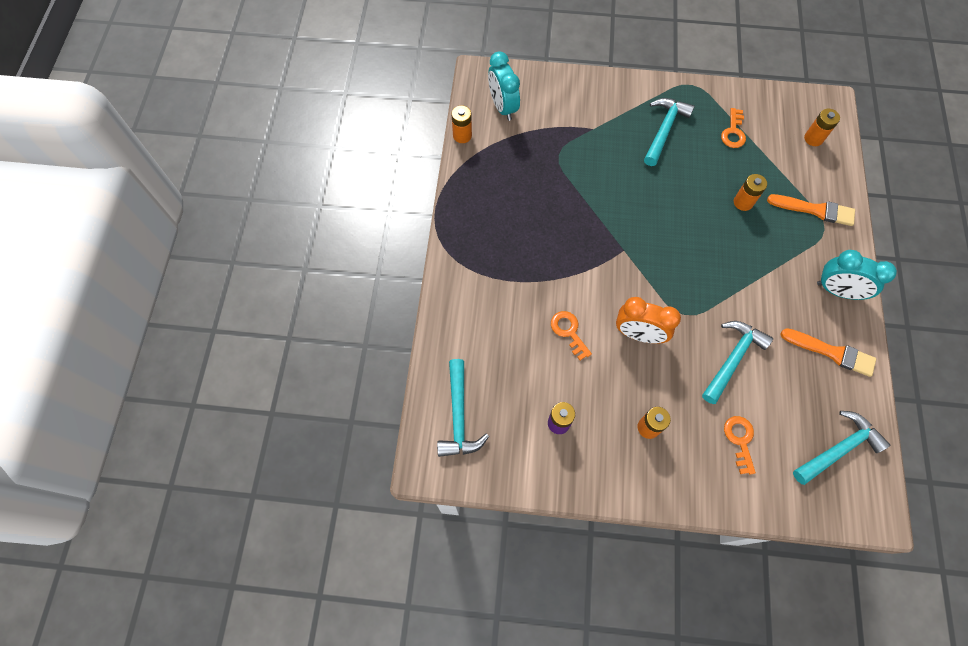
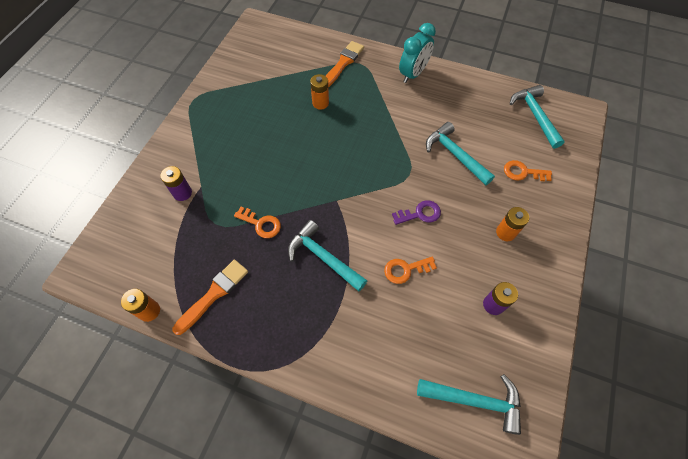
camera: 75 degrees left, 5 degrees down
(503, 107) = (135, 259): turquoise clock -> none
(580, 117) = (182, 193): none -> purple battery
(638, 334) = (420, 214): orange clock -> purple key
(664, 130) = (228, 133): turquoise hammer -> turquoise hammer (323, 257)
(733, 132) = (253, 88): orange key -> orange key (261, 224)
(813, 138) = (281, 43): orange battery -> none
(831, 352) = (461, 94): orange brush -> orange brush (213, 294)

